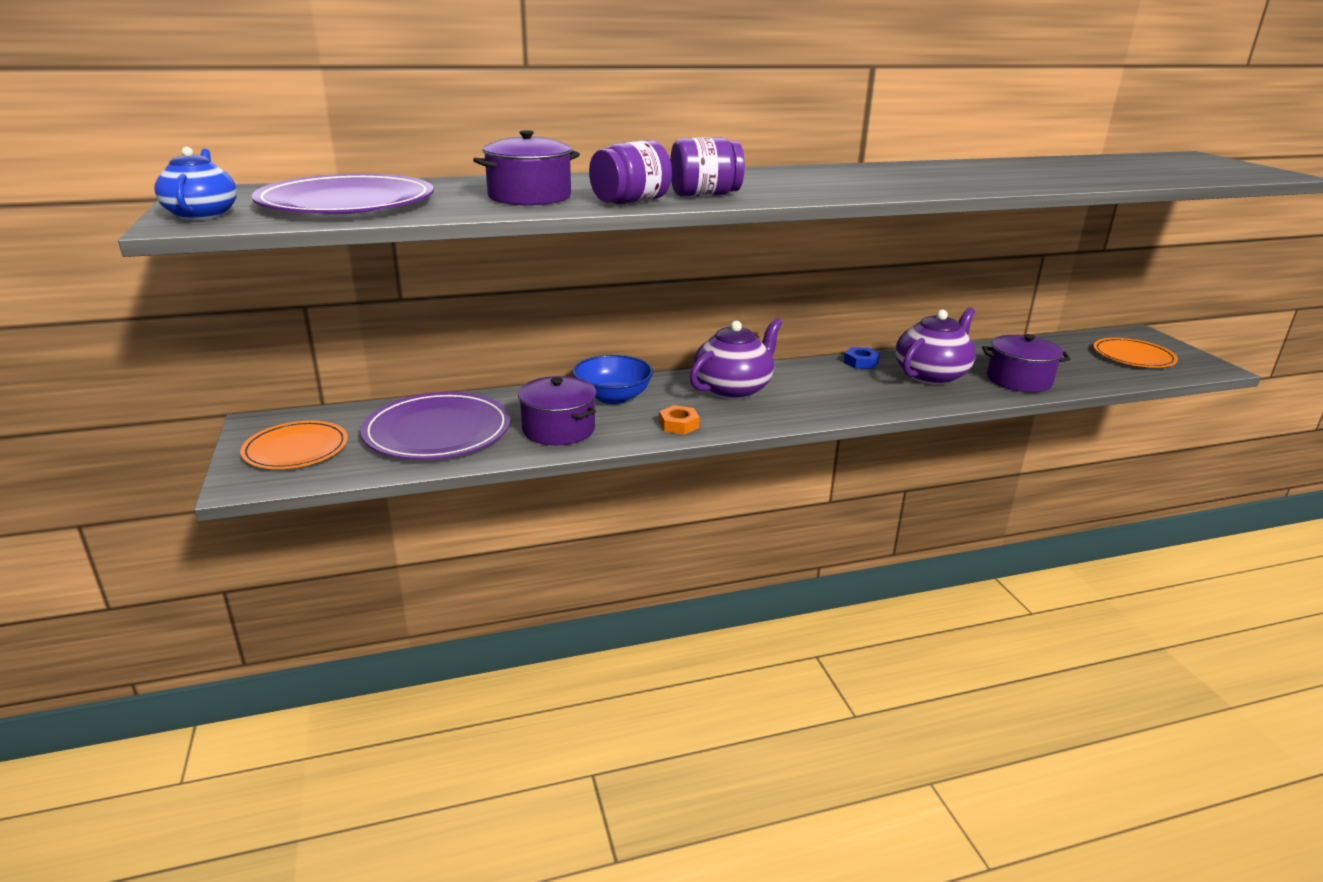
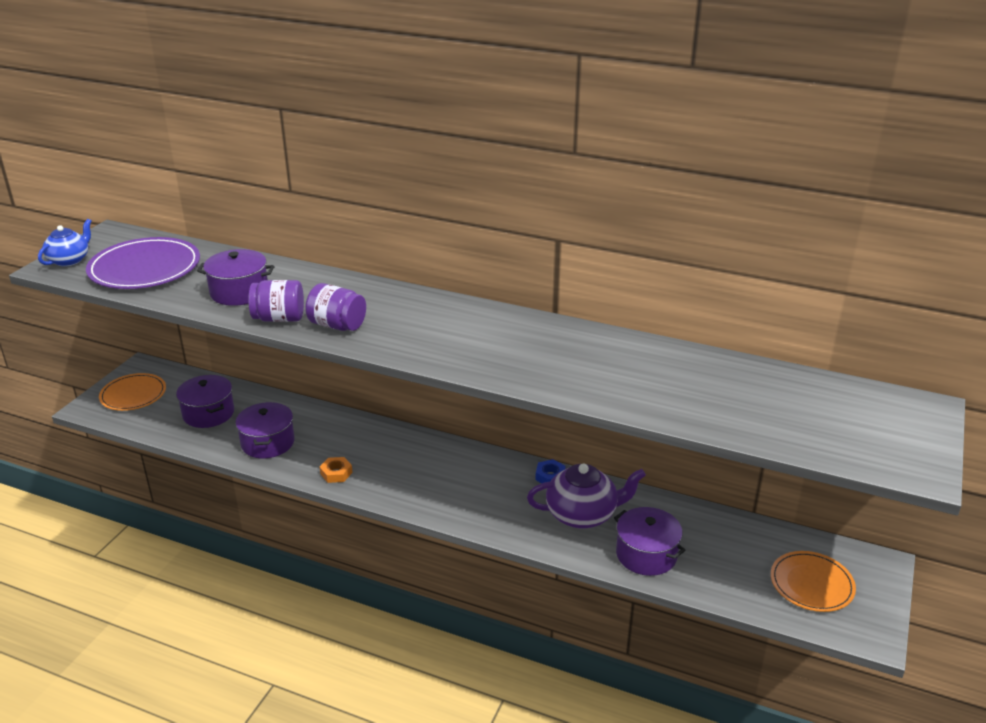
camera: 40 degrees right, 5 degrees up
(437, 431) = (208, 413): purple plate -> purple pot
(613, 397) = (335, 430): blue bowl -> none
(733, 389) = (417, 459): purple teapot -> none

